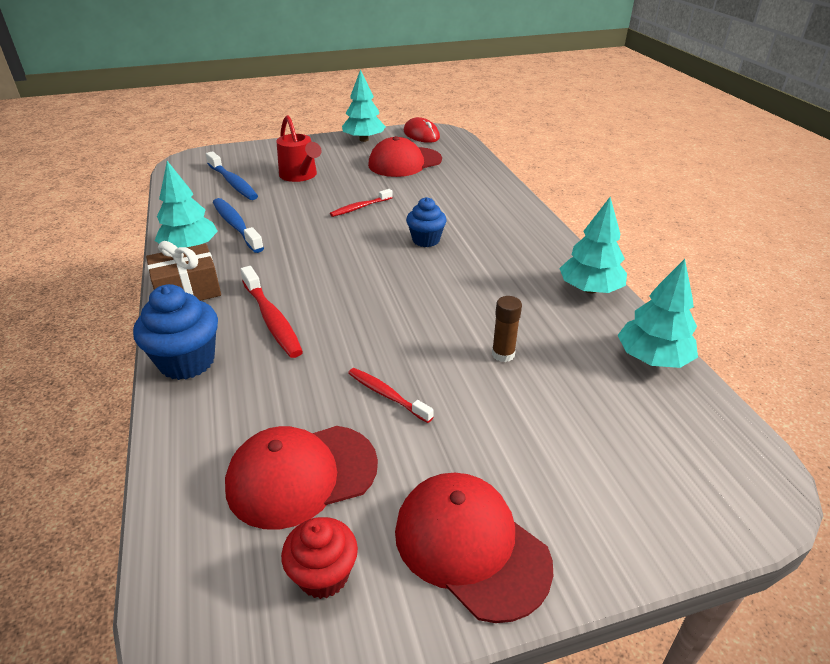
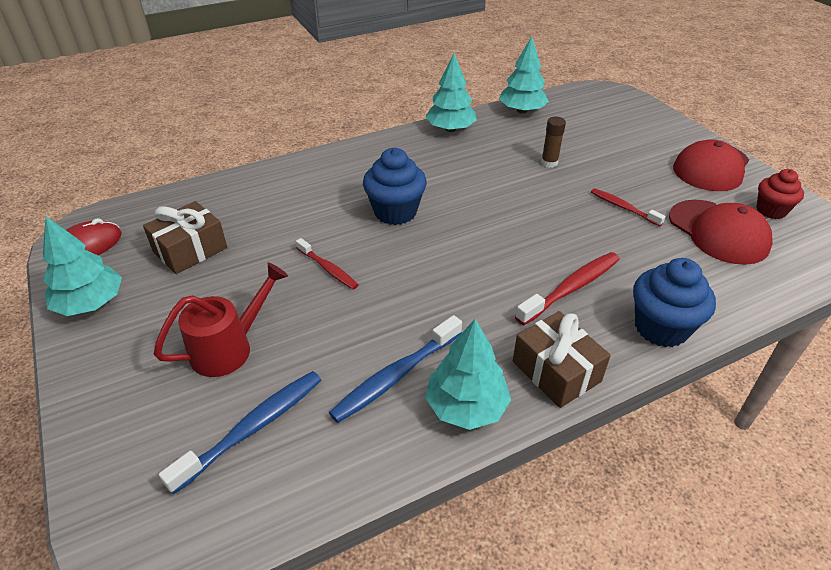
camera: 100 degrees left, 5 degrees up
(387, 395) = (623, 207): red toothbrush -> red toothbrush turned 105 degrees clockwise
(404, 162) = (190, 250): red cap -> brown gift
(426, 240) = (395, 212): blue cupcake -> blue cupcake, size x1.50

